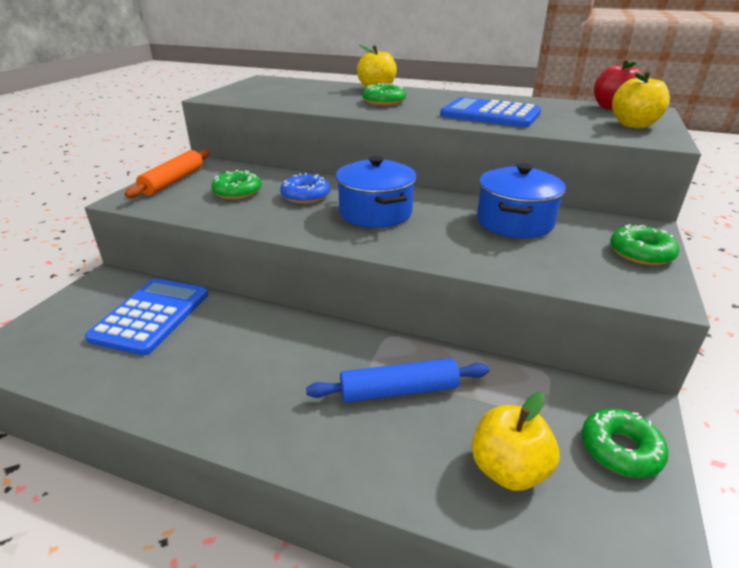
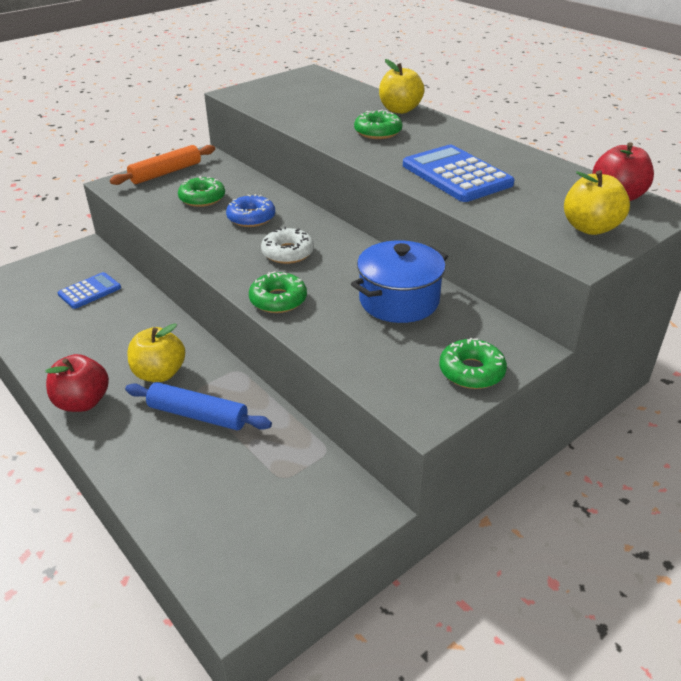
camera: 30 degrees right, 5 degrees up
(151, 316) = (89, 291): blue calculator -> blue calculator, size x0.59
(258, 429) = (83, 402): none -> red apple
(375, 213) = (288, 253): blue pot -> white donut
(508, 469) = (210, 501): yellow apple -> yellow apple (159, 373)
(620, 449) = (308, 527): green donut -> green donut (278, 300)

